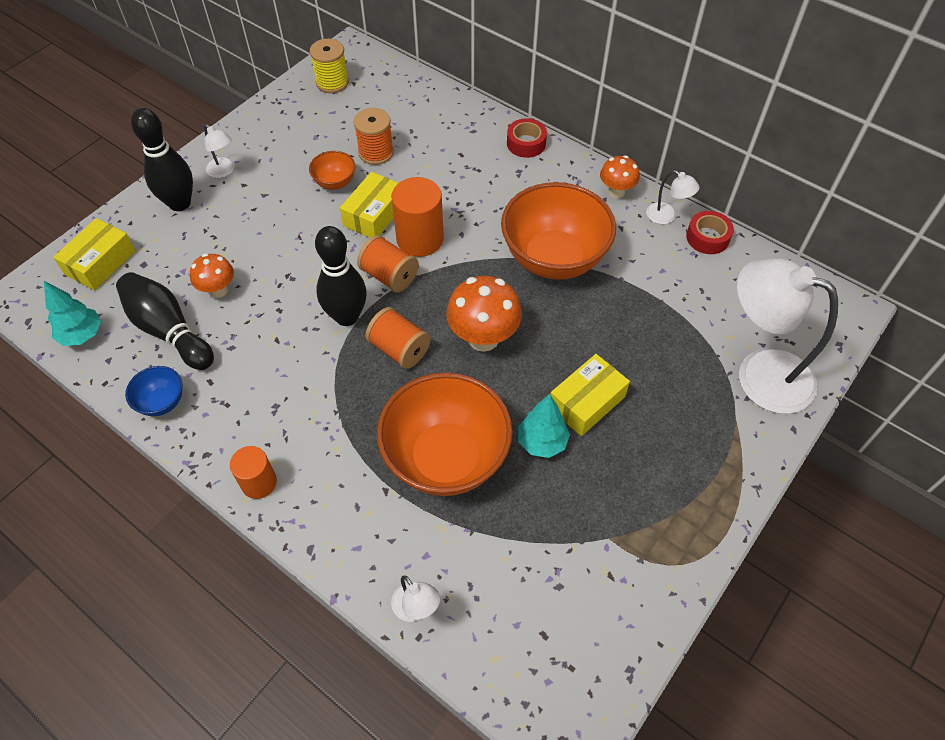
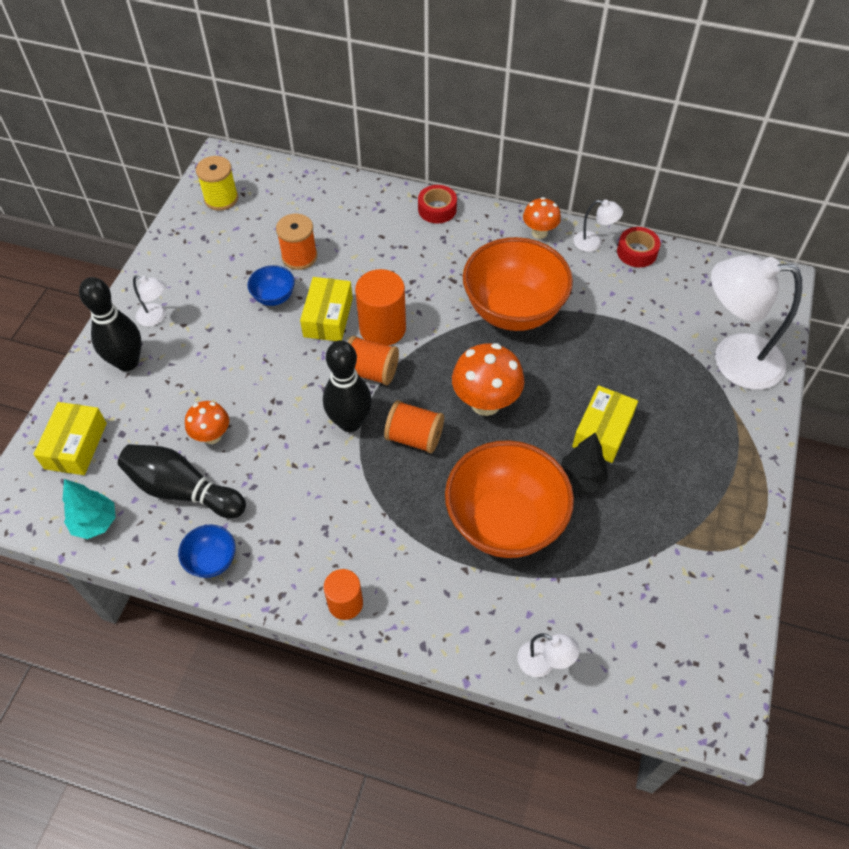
camera: 20 degrees left, 0 degrees up
(335, 182) = (274, 297): orange bowl -> blue bowl
(542, 442) = (581, 479): turquoise tree -> black tree

